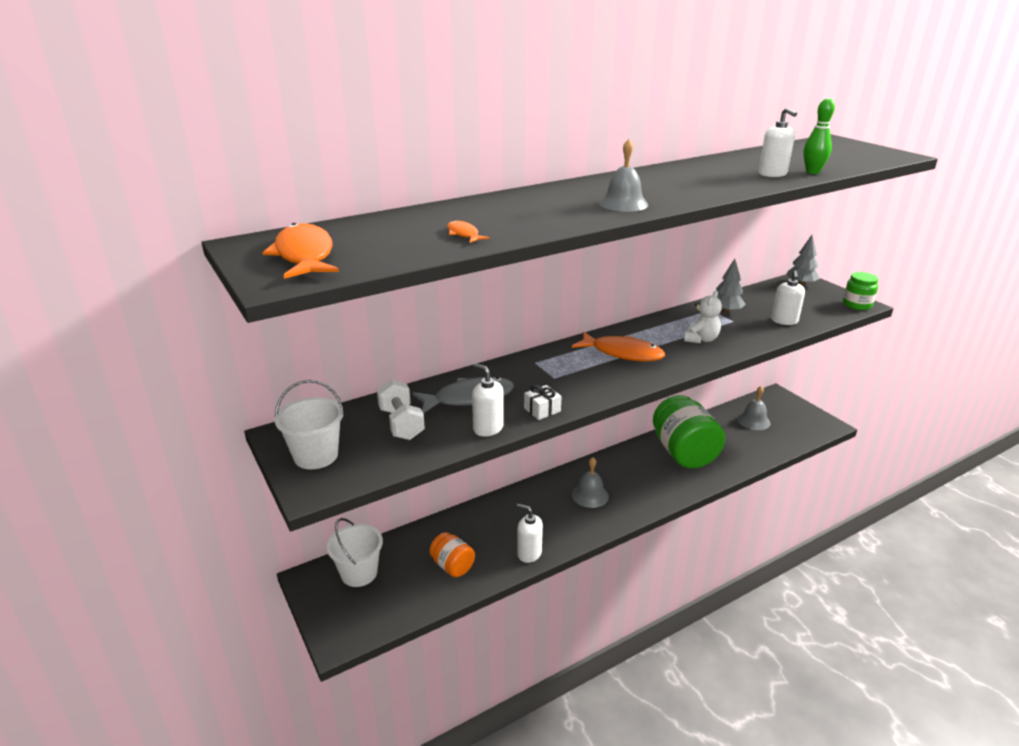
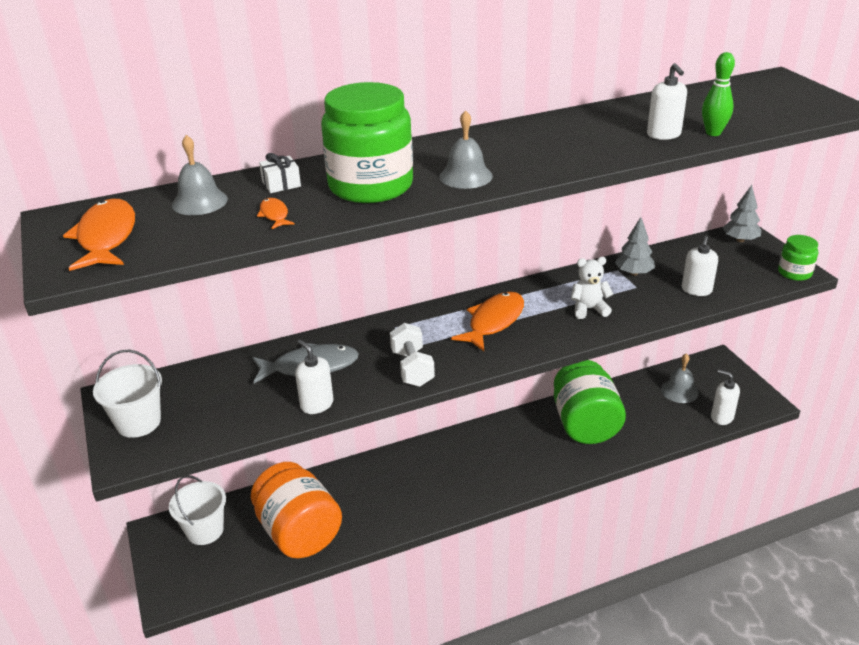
camera: 10 degrees right, 5 degrees up
(401, 424) = (232, 392): white dumbbell -> white dumbbell (412, 368)
(452, 566) = (299, 532): orange jar -> orange jar, size x2.01
(529, 553) = (381, 526): white soap dispenser -> white soap dispenser (722, 417)
(541, 212) = (370, 186): none -> green jar
(542, 410) = (380, 387): white gift -> white gift (281, 184)
(590, 495) = (465, 466): grey bell -> grey bell (199, 202)
(622, 353) = (494, 322): orange fish -> orange fish turned 90 degrees counterclockwise
(701, 339) = (589, 309): white teddy bear -> white teddy bear turned 135 degrees counterclockwise

